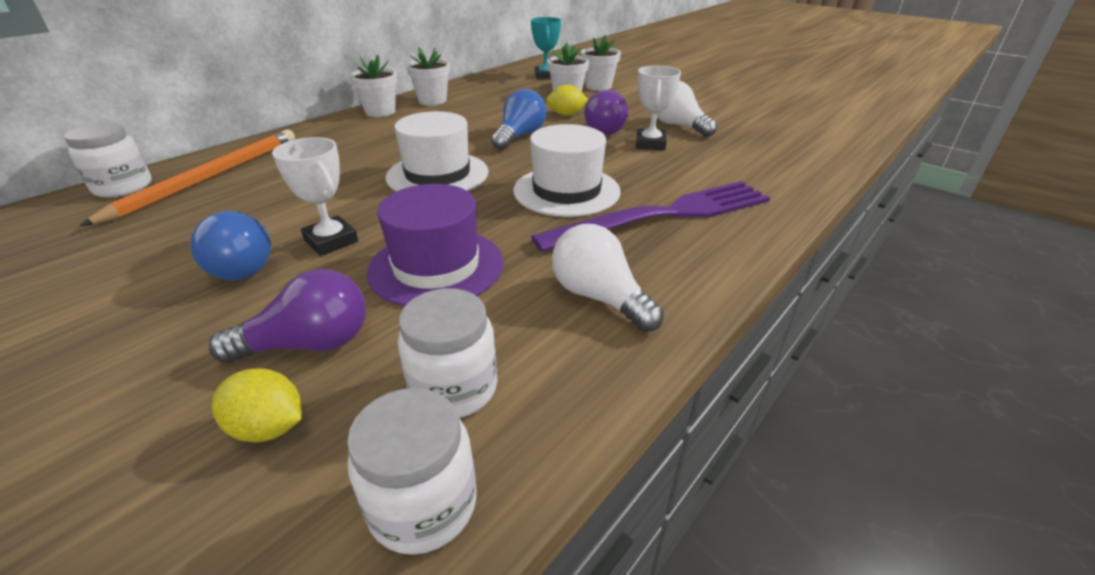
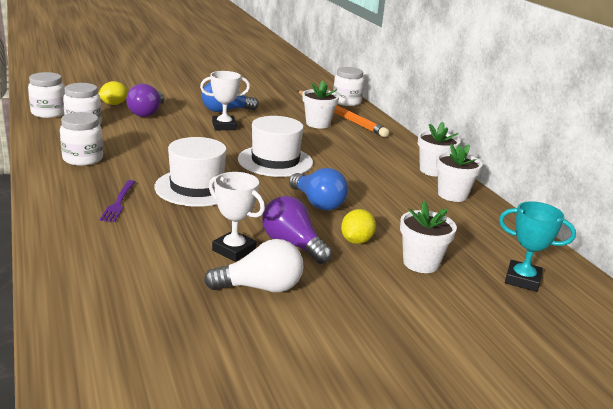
camera: 115 degrees right, 10 degrees down
(436, 266) = (166, 138): purple hat -> none
(598, 86) = (451, 299): white flower pot -> white flower pot (318, 124)
(599, 297) = (83, 159): white light bulb -> white jar
(664, 215) = (118, 202): purple fork -> purple fork, size x0.44

